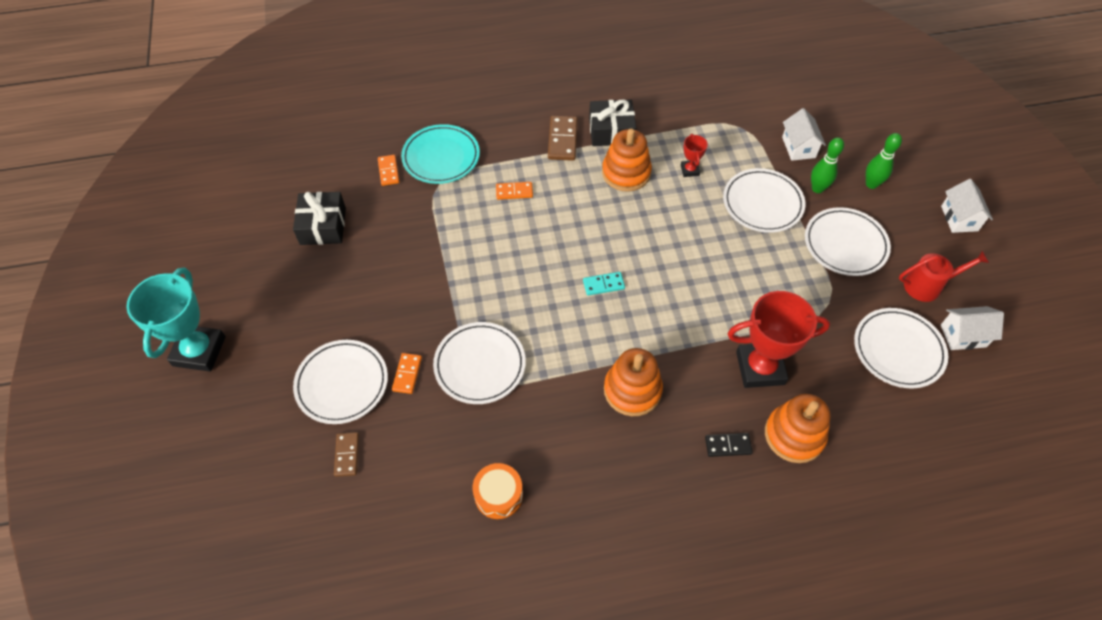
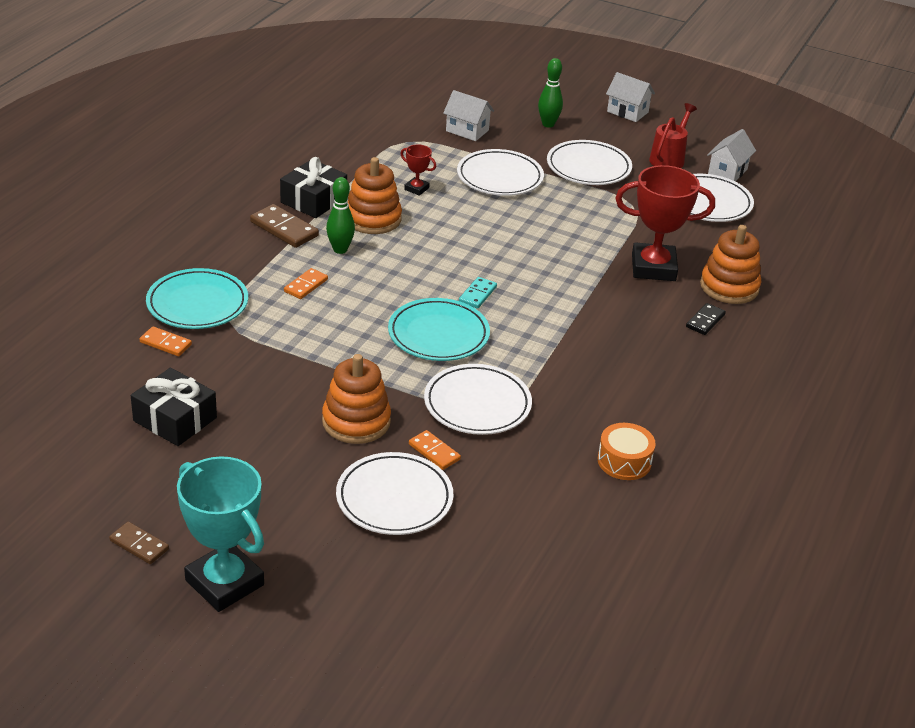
camera: 55 degrees left, 20 degrees down
(347, 455) = (481, 533): brown domino -> brown domino (139, 545)
(534, 293) = (438, 334): none -> turquoise plate
(632, 390) = (602, 337): orange stacking toy -> orange stacking toy (356, 421)
(760, 368) = (653, 268): red trophy -> red trophy turned 60 degrees clockwise
(817, 188) = (519, 147): green bowling pin -> green bowling pin (340, 250)

